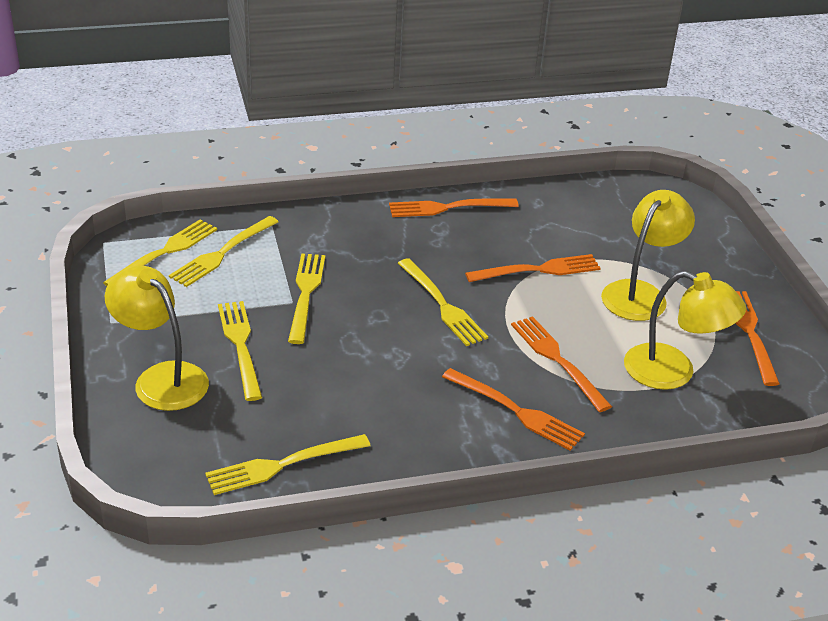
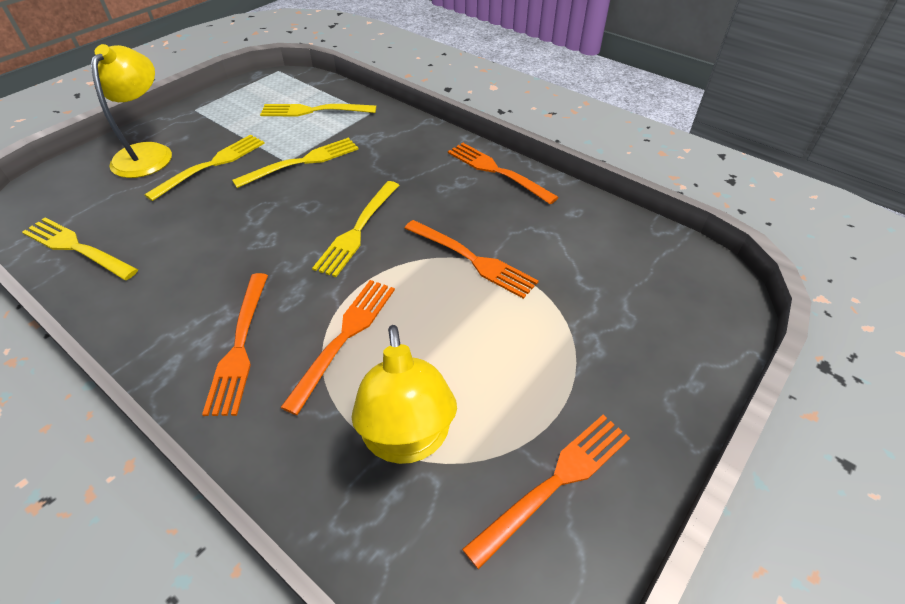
camera: 55 degrees right, 10 degrees up
(164, 252) = (291, 92): yellow fork -> none
(640, 293) = (519, 347): yellow lamp -> none

